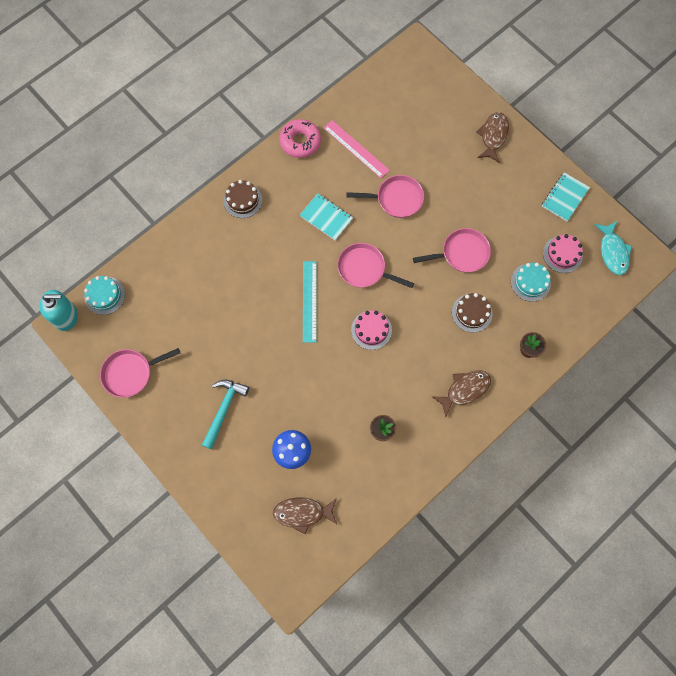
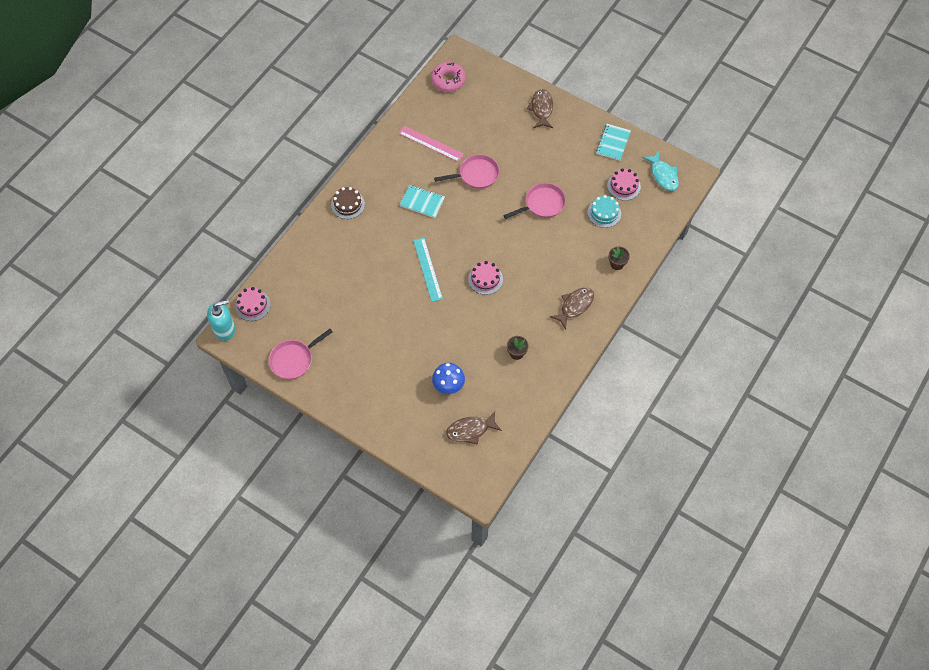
camera: 15 degrees left, 10 degrees down
(105, 295) = (252, 305): turquoise cake -> pink cake
(224, 409) = (381, 368): turquoise hammer -> none
(300, 142) = (382, 148): pink donut -> pink donut (448, 80)
(364, 269) = (466, 234): pink pan -> none
(472, 313) = (563, 247): brown cake -> none

